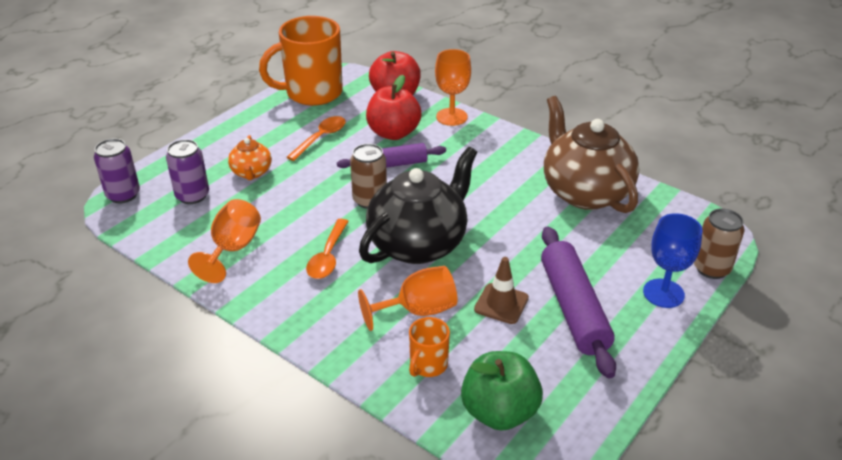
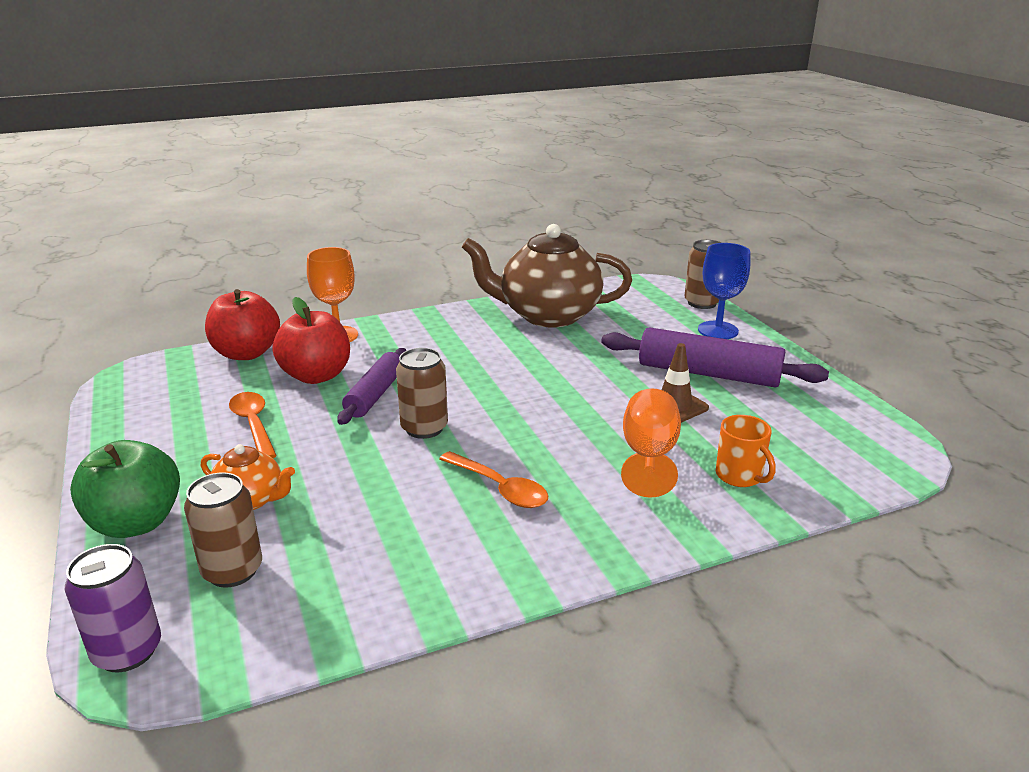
camera: 60 degrees left, 10 degrees down
(192, 196) = (232, 570): purple can -> brown can
(232, 249) = (404, 563): orange goblet -> none
(312, 93) = (144, 402): orange mug -> none
(418, 244) = (537, 421): black teapot -> none
(499, 412) = (830, 456): green apple -> green apple (136, 523)

